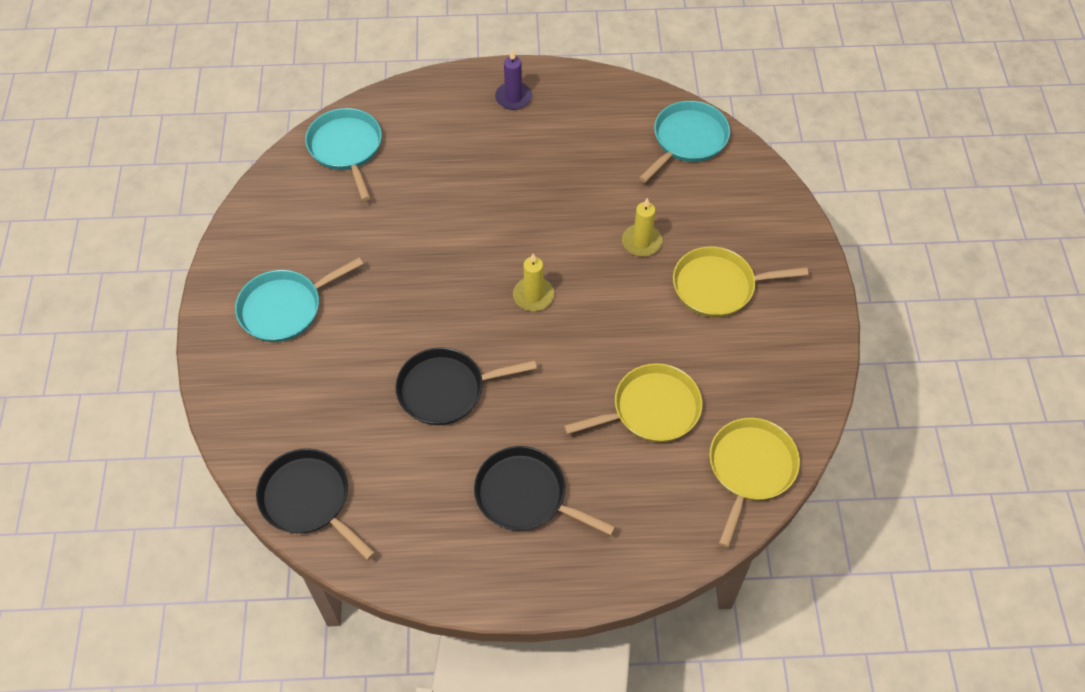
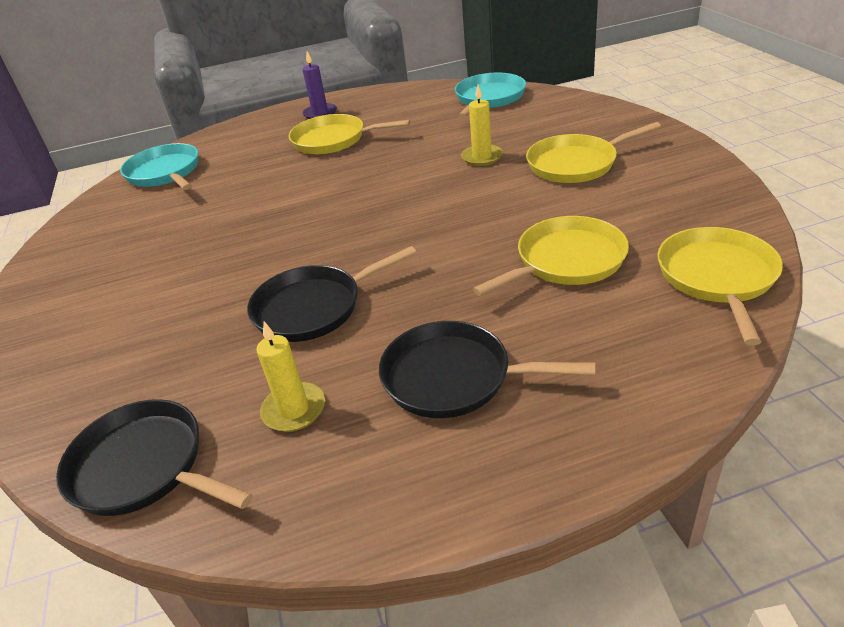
camera: 10 degrees left, 20 degrees down
(284, 308) = (103, 291): turquoise pan -> none
(514, 155) = (333, 140): none -> yellow pan
(533, 296) = (388, 215): yellow candle -> yellow candle (294, 410)

